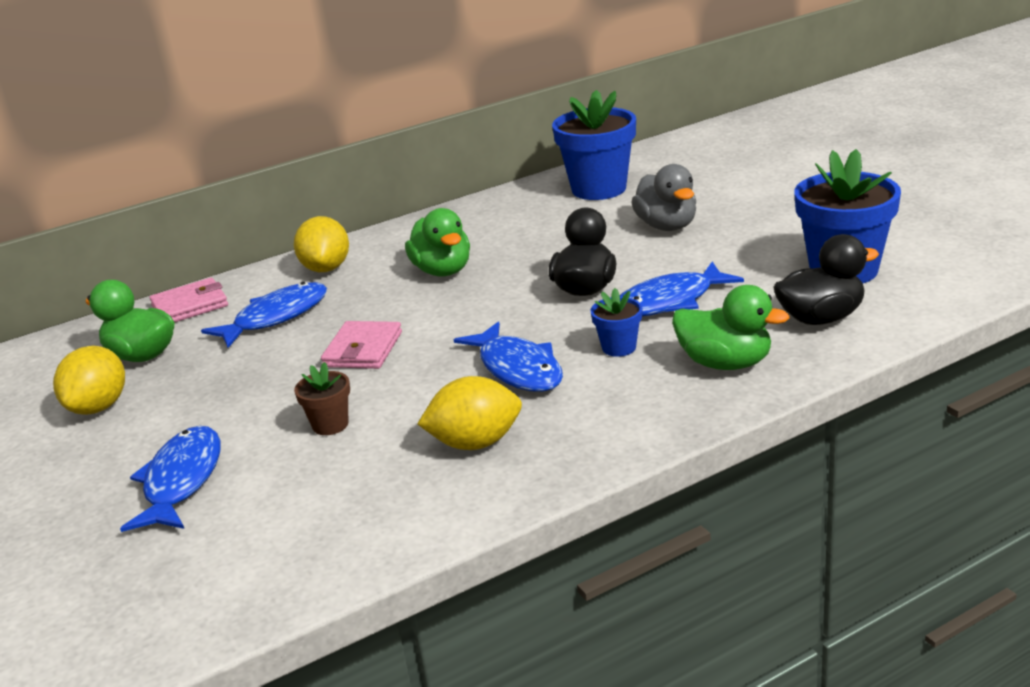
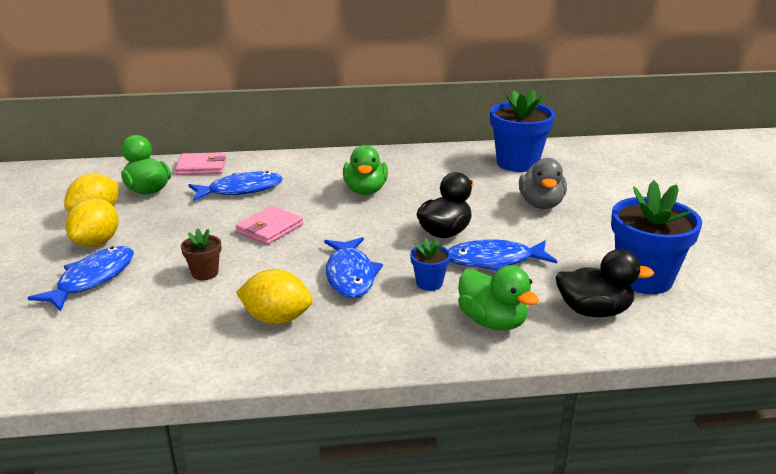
camera: 20 degrees right, 0 degrees up
(326, 268) = (298, 167): yellow lemon -> yellow lemon (97, 242)

